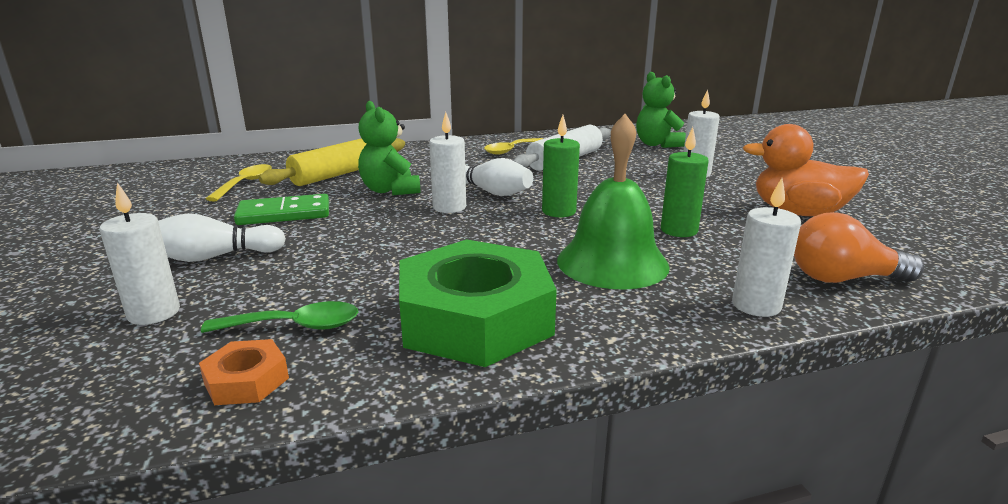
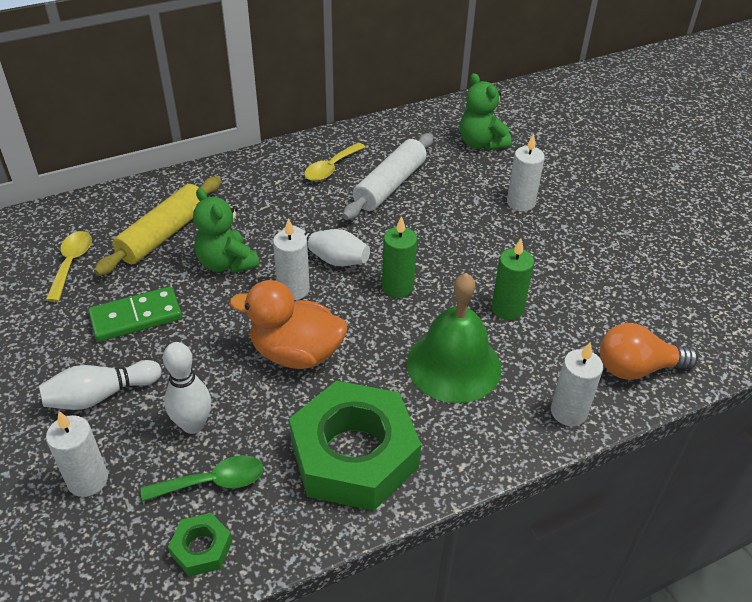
camera: 10 degrees left, 20 degrees up
(246, 380) = (201, 548): orange nut -> green nut
(298, 283) = (193, 425): none -> white bowling pin
(798, 213) = (611, 268): orange duck -> orange duck (296, 353)

